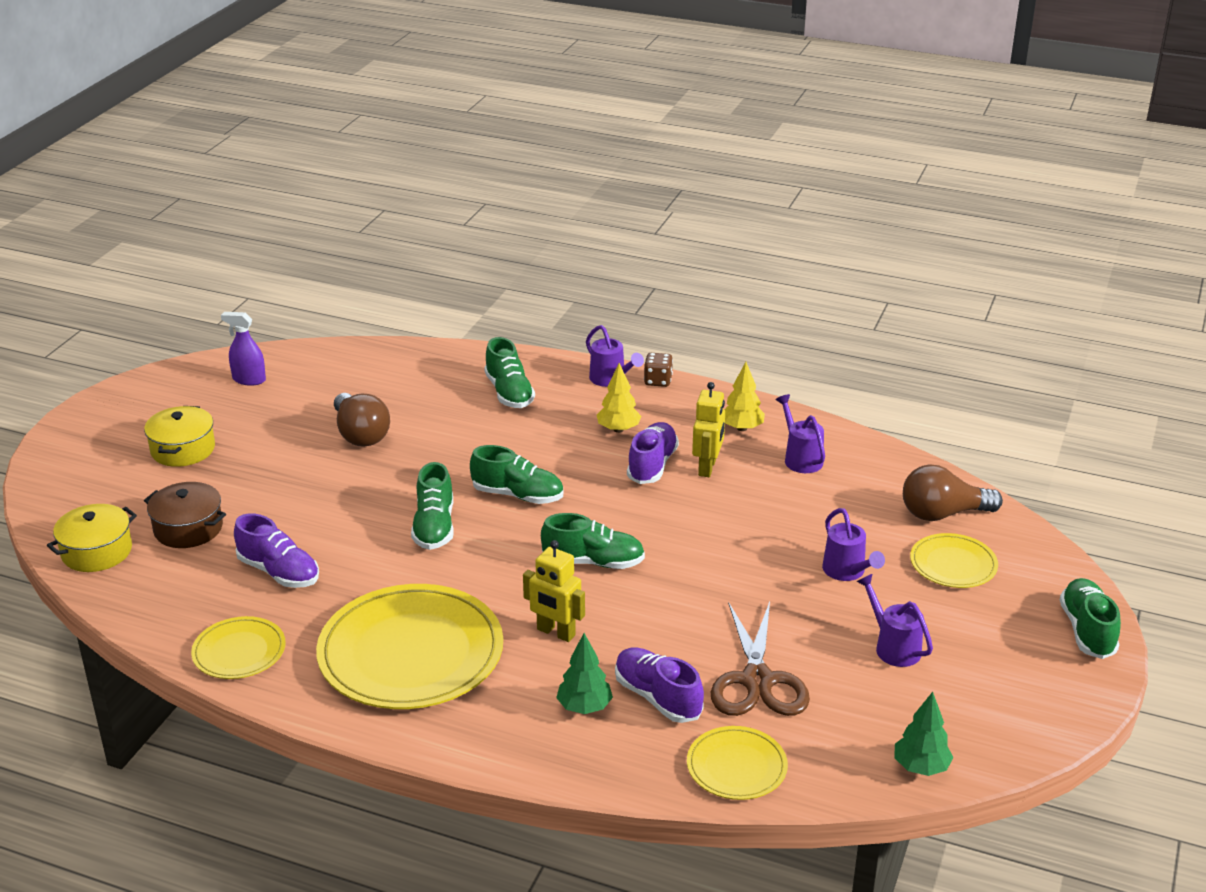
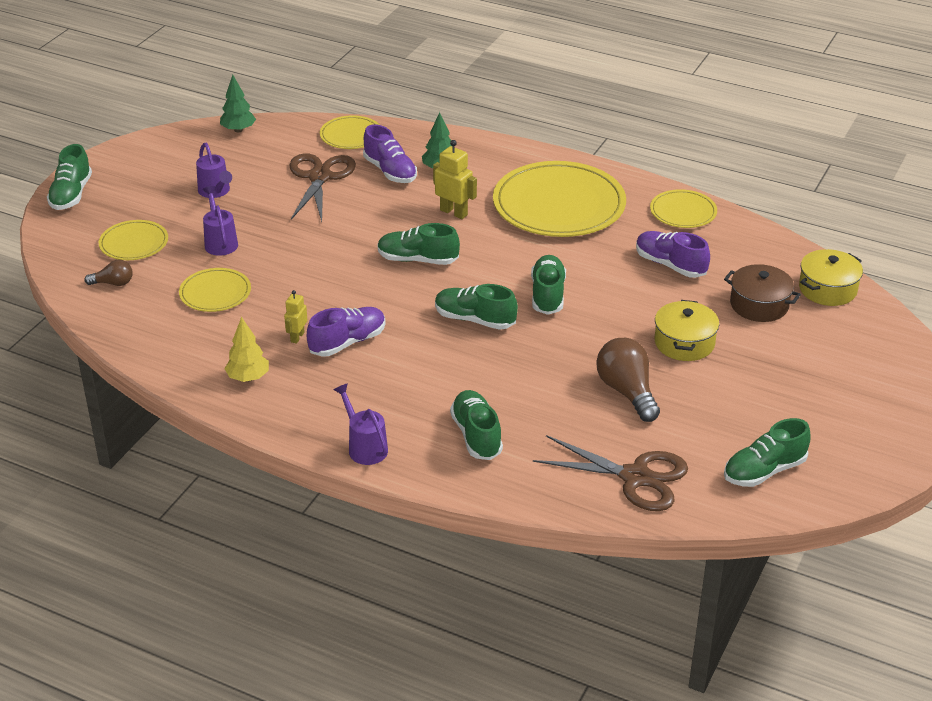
camera: 175 degrees left, 5 degrees up
(183, 449) = (798, 384): yellow pot -> yellow pot (684, 343)
(249, 379) = (764, 471): purple spray bottle -> green shoe
(366, 370) = (635, 477): none -> brown scissors
(618, 429) = (370, 383): yellow tree -> none
(652, 465) = (347, 342): purple shoe -> purple shoe turned 150 degrees counterclockwise
(658, 381) = (314, 442): brown dice -> none
(707, 467) = (297, 337): yellow robot -> yellow robot, size x0.63
(800, 458) = (207, 342): purple watering can -> none
(819, 509) = (215, 293): none -> yellow plate
(942, 514) = (113, 283): brown light bulb -> brown light bulb, size x0.55

